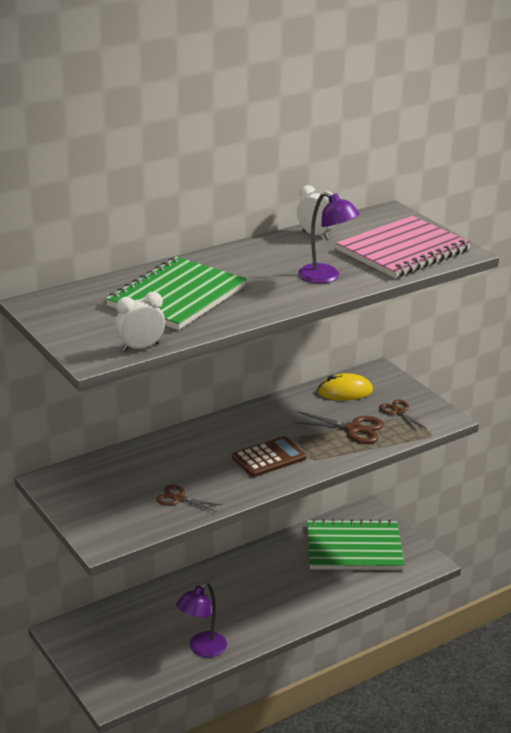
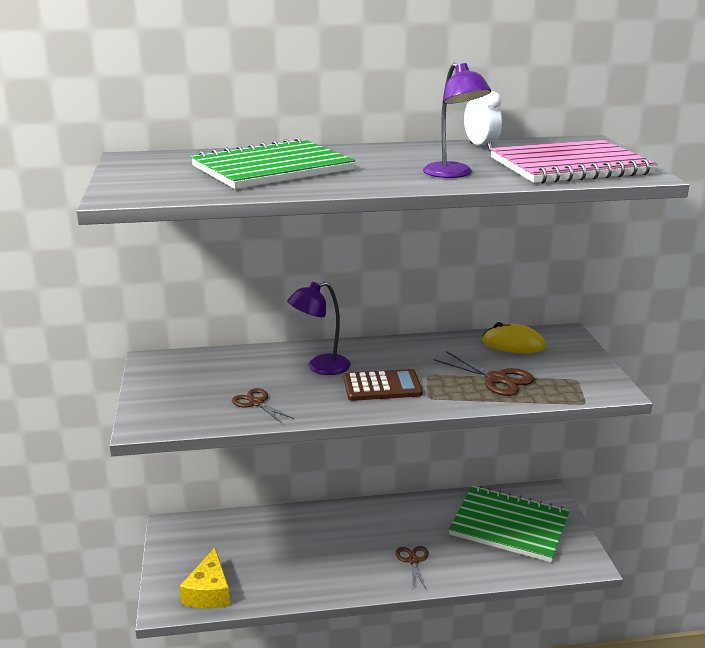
camera: 25 degrees right, 5 degrees down
(139, 676) = (209, 592): none -> yellow cheese
(141, 347) = (177, 196): white clock -> none
(202, 649) = (287, 583): purple lamp -> purple lamp (320, 367)
(398, 412) = (561, 373): brown scissors -> brown scissors (413, 560)

